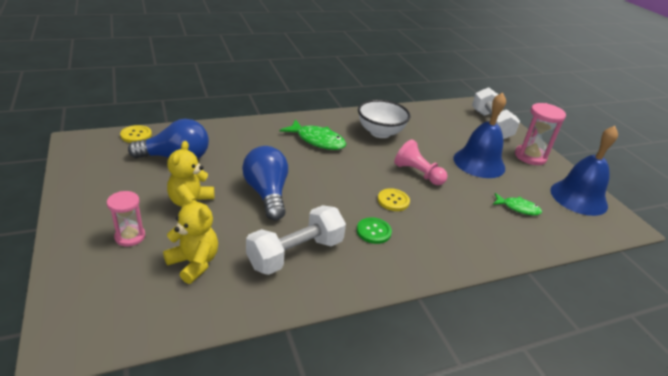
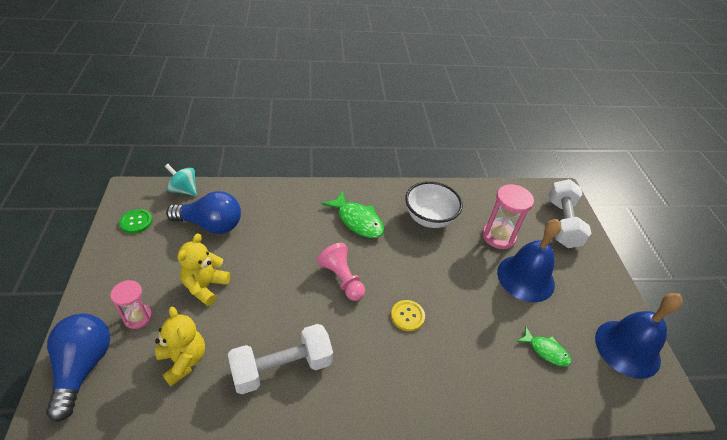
camera: 15 degrees right, 10 degrees up
(136, 135) = (184, 190): yellow button -> turquoise spinning top
(267, 194) = (281, 285): blue light bulb -> blue light bulb (83, 367)
(373, 231) = (371, 354): green button -> green button (136, 222)
(418, 173) = (449, 282): pink pawn -> pink pawn (342, 279)
(530, 156) = (592, 277): pink hourglass -> pink hourglass (498, 236)

